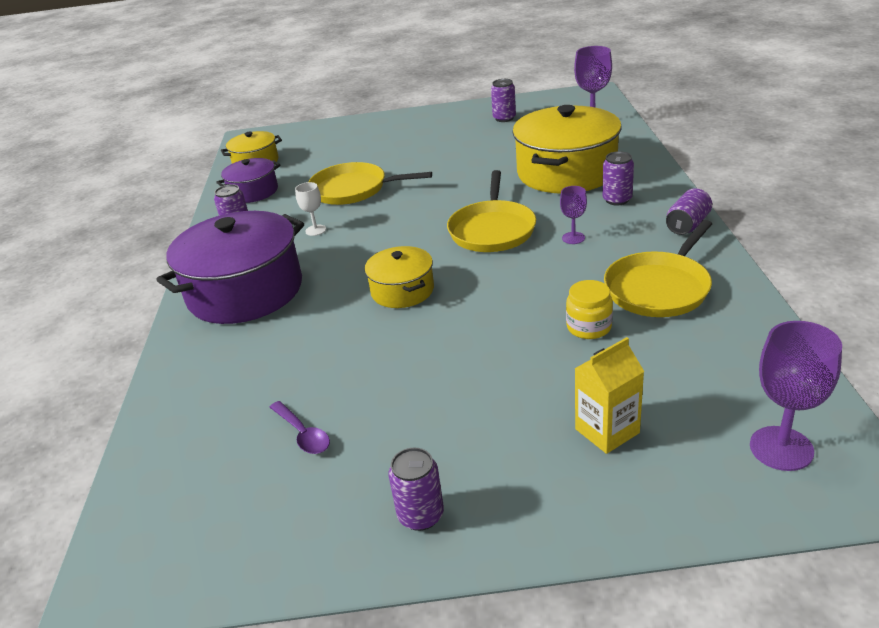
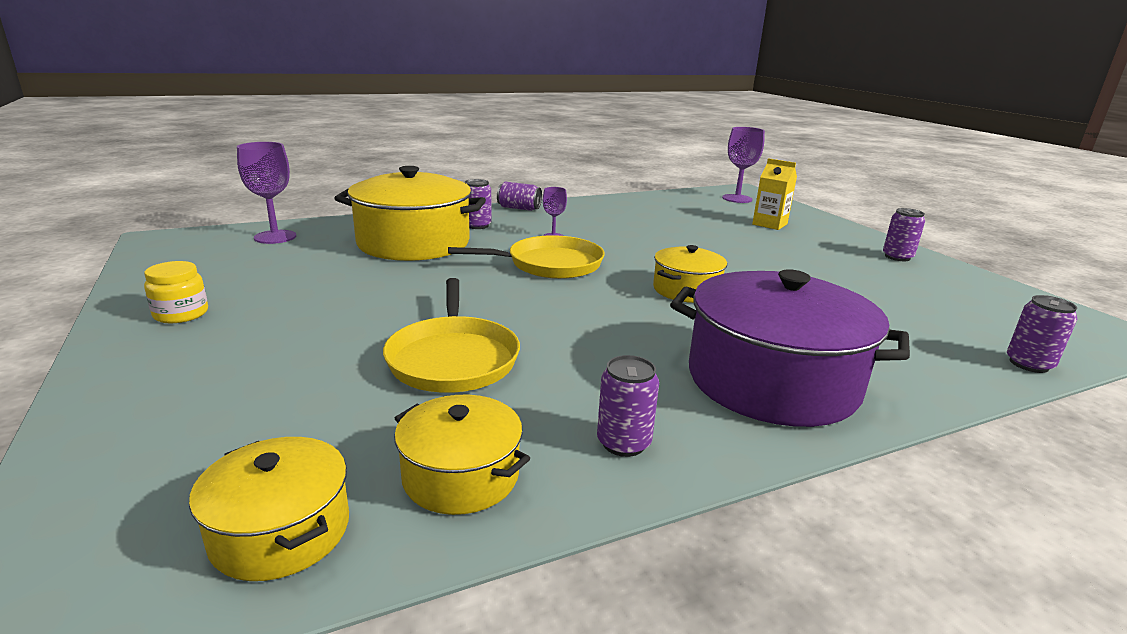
camera: 115 degrees left, 10 degrees down
(253, 192) = (461, 476): purple pot -> yellow pot
(303, 434) = (903, 299): purple spoon -> none
(315, 230) = (591, 363): white goblet -> none
(504, 118) = (212, 281): purple can -> purple can (1029, 364)
(589, 327) = (676, 229): yellow jar -> yellow jar (181, 314)
(659, 288) = (614, 215): yellow pan -> none

